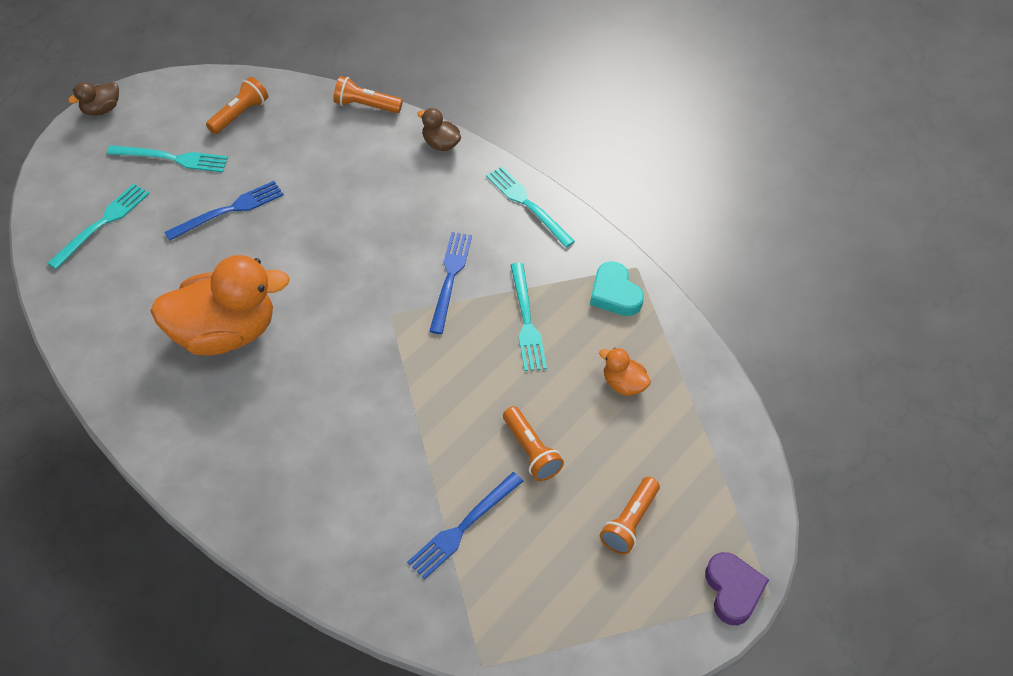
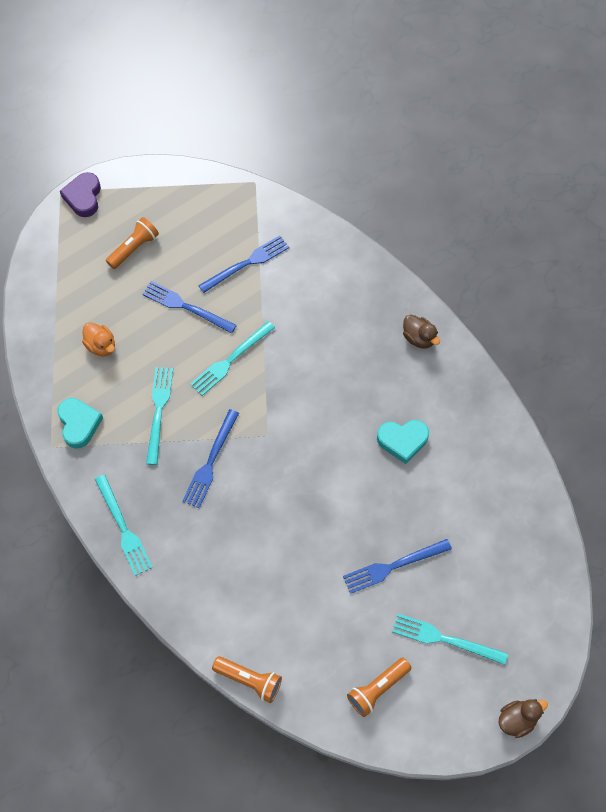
camera: 165 degrees left, 10 degrees up
(102, 224) = (507, 569): turquoise fork -> turquoise fork (231, 360)
(224, 332) = (402, 441): orange duck -> turquoise heart
(440, 144) = (185, 615): brown duck -> brown duck (419, 338)
(531, 451) = (186, 307): orange flashlight -> blue fork

